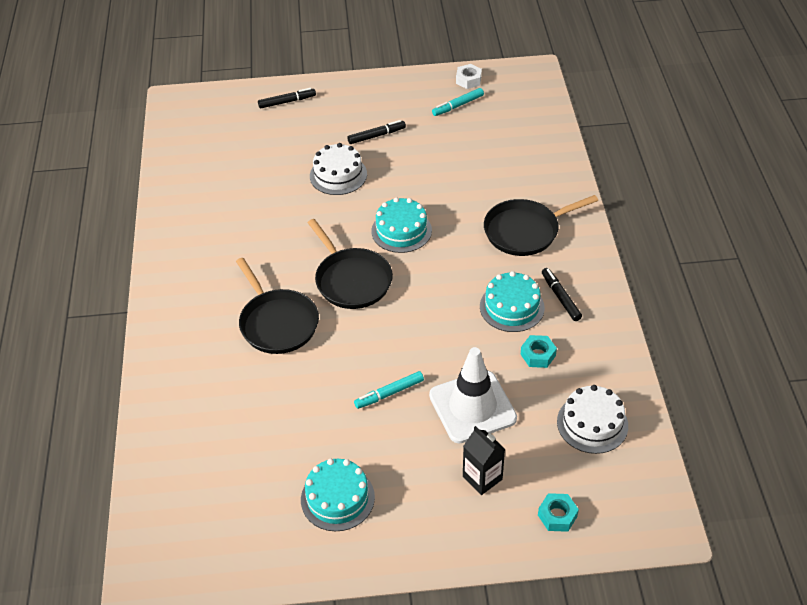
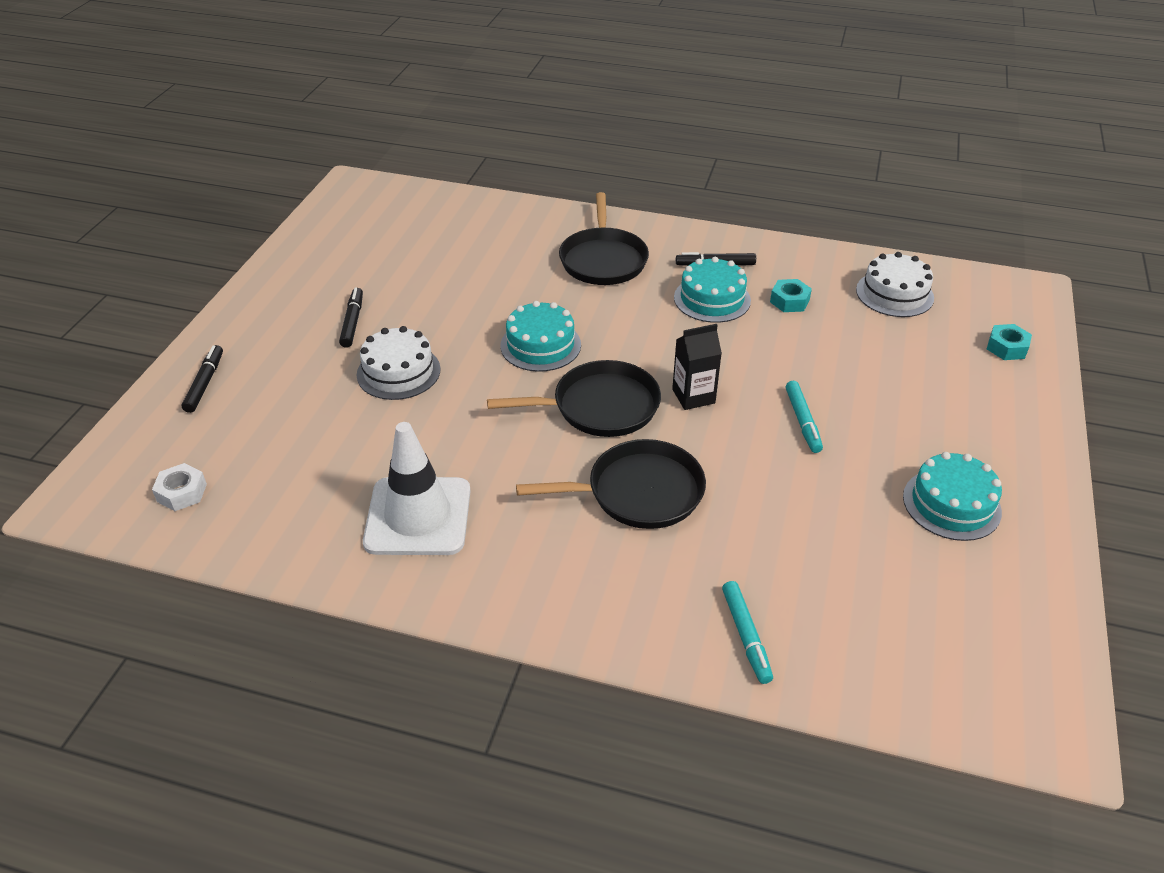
camera: 70 degrees left, 5 degrees down
(458, 106) = (357, 248): turquoise marker -> turquoise marker (746, 636)
(468, 80) = (319, 229): white nut -> white nut (182, 493)
(472, 407) = (845, 364): white traffic cone -> white traffic cone (418, 516)
(482, 478) = (947, 383): black carton -> black carton (693, 396)

